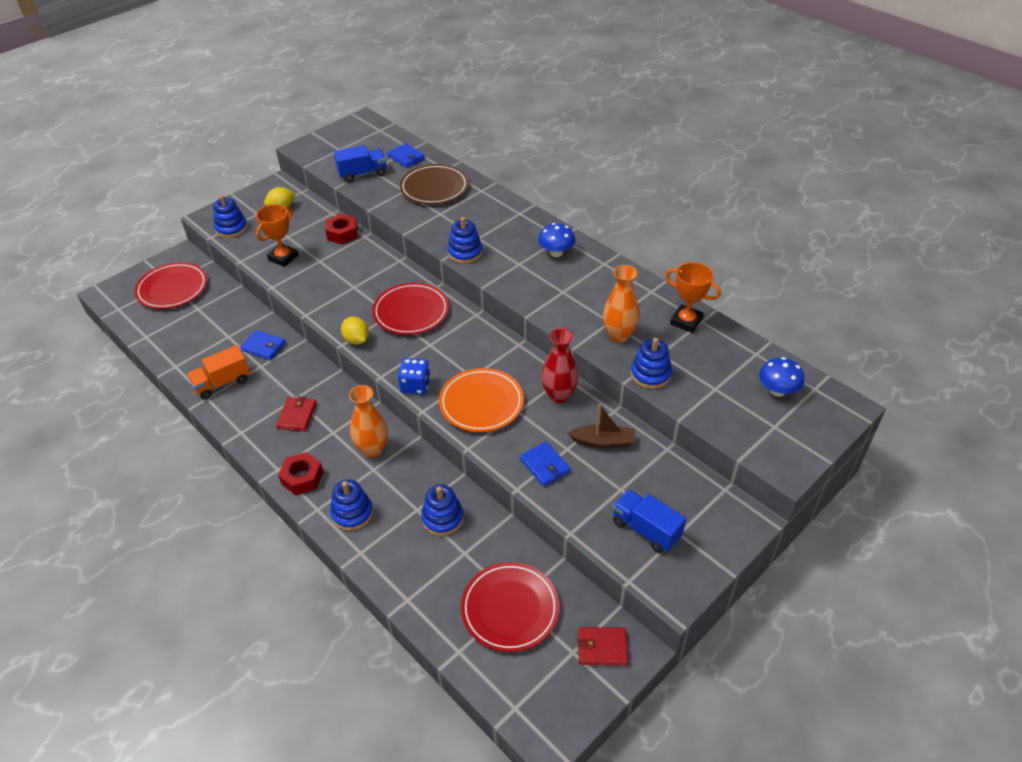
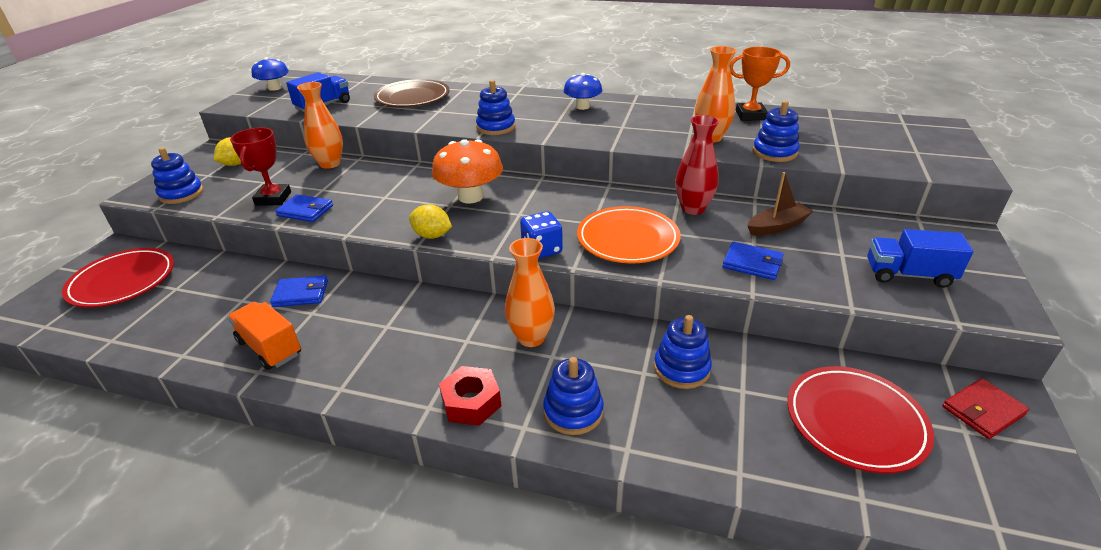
camera: 30 degrees left, 10 degrees down
(222, 383) = (270, 348): orange truck -> orange truck turned 105 degrees clockwise
(283, 258) = (273, 198): orange trophy -> red trophy
(297, 416) = (405, 342): red wallet -> none
(342, 234) = (330, 164): red nut -> orange vase
(406, 157) = (360, 87): blue wallet -> blue wallet (305, 211)
(411, 312) = (470, 197): red plate -> orange mushroom
(777, 390) = (881, 132): blue mushroom -> blue mushroom (274, 88)

